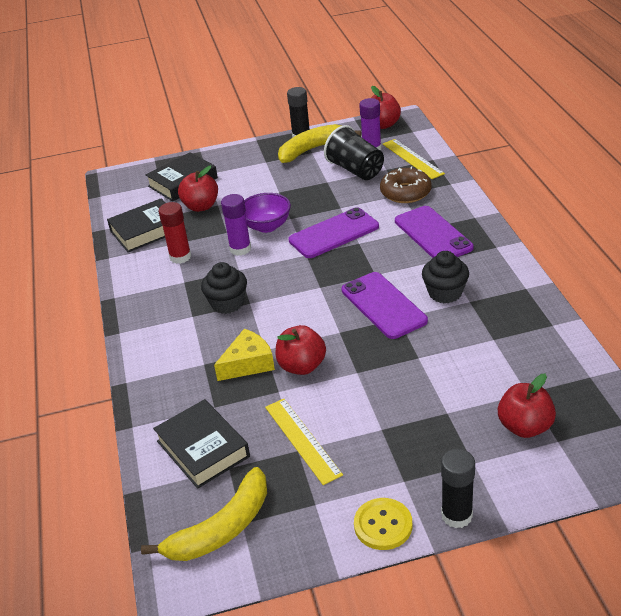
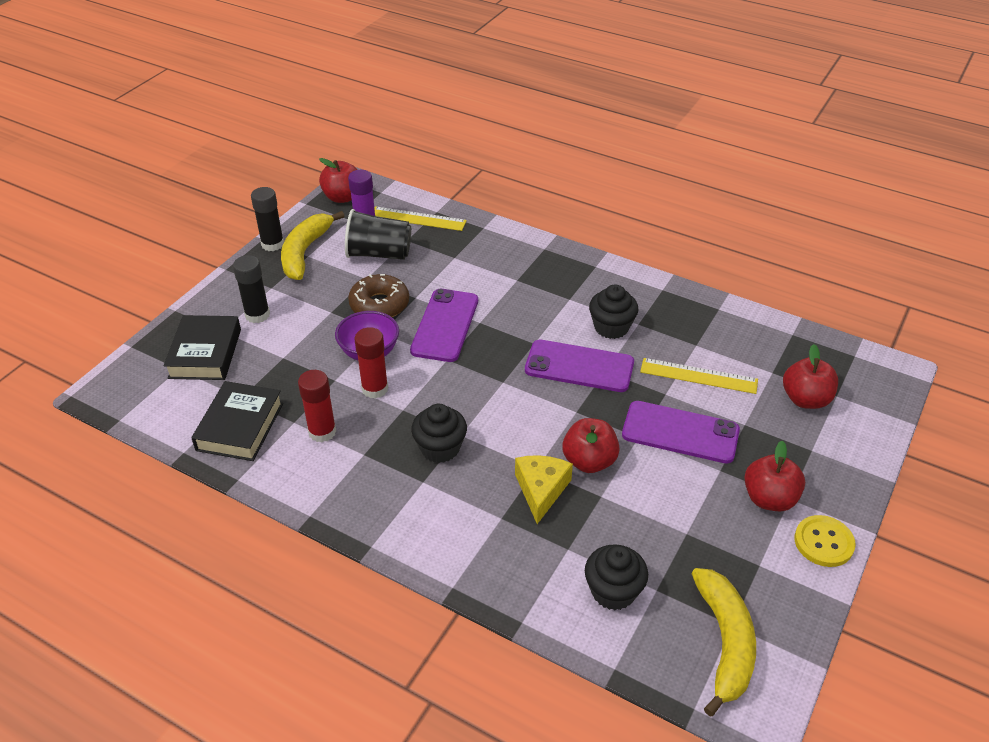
camera: 50 degrees left, 5 degrees up
(201, 206) = (267, 368): red apple -> red apple (769, 499)
(203, 449) = (613, 591): black book -> black cupcake
(240, 249) = (375, 389): purple glue stick -> red glue stick
(302, 440) = (678, 522): yellow ruler -> yellow ruler (698, 376)
(405, 192) = (456, 254): brown donut -> brown donut (379, 304)
(433, 234) = (532, 281): purple phone -> purple phone (680, 432)
(456, 515) = (855, 496): black glue stick -> black glue stick (257, 315)

